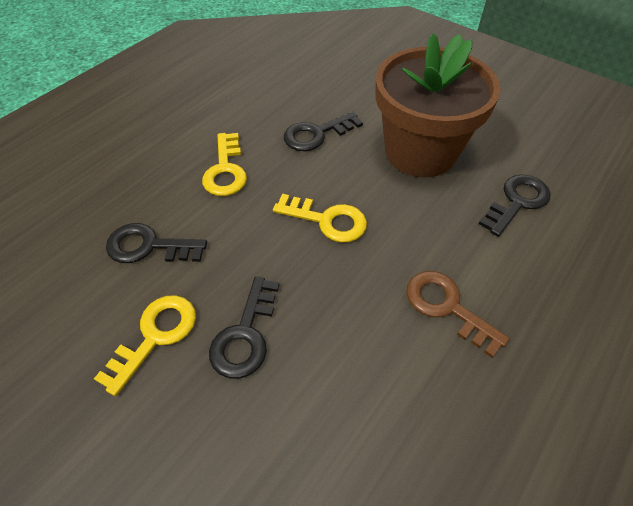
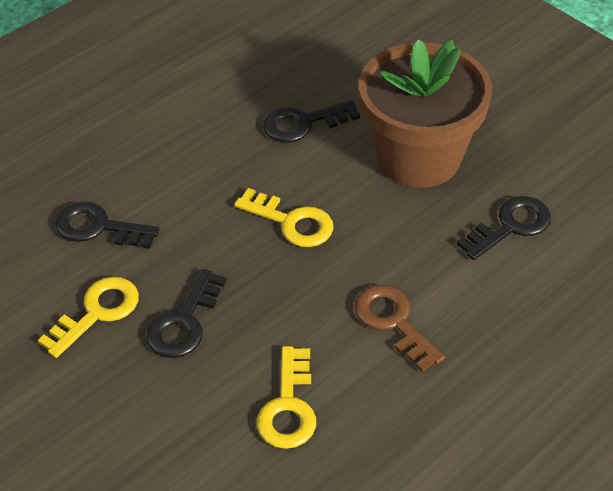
camera: 10 degrees right, 5 degrees down
(225, 170) = (191, 155): yellow key -> yellow key (288, 406)

